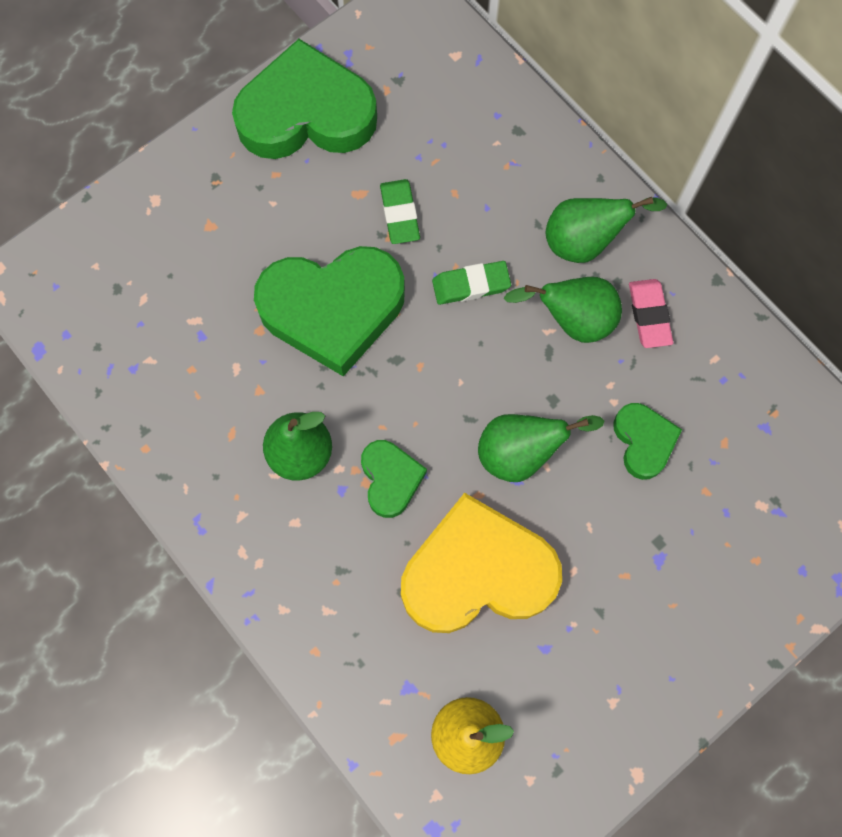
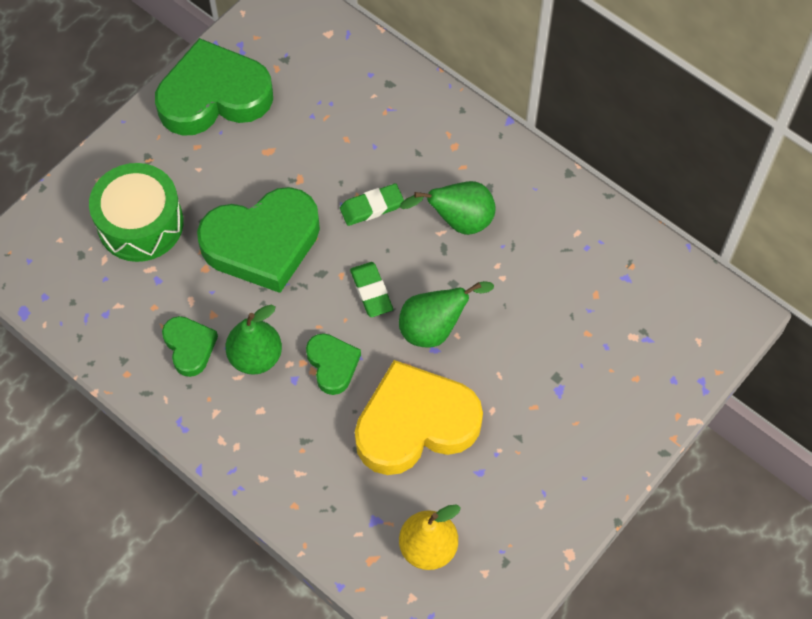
camera: 10 degrees left, 10 degrees down
(193, 261) = (140, 223): none -> green drum
(399, 214) = (304, 162): green eraser -> green eraser (371, 291)
(585, 242) = (458, 160): green pear -> none
(643, 441) = (531, 304): green heart -> green heart (189, 347)
(649, 315) = (519, 208): pink eraser -> none

